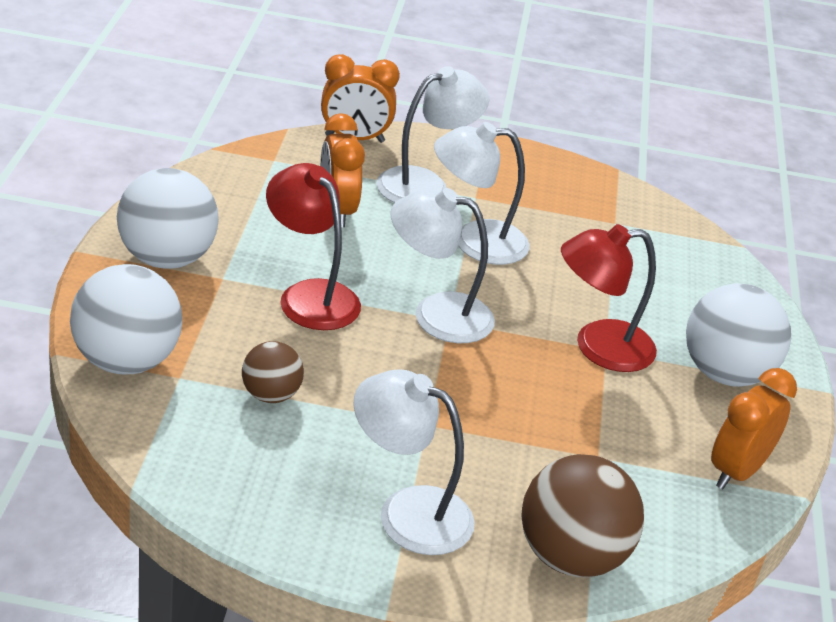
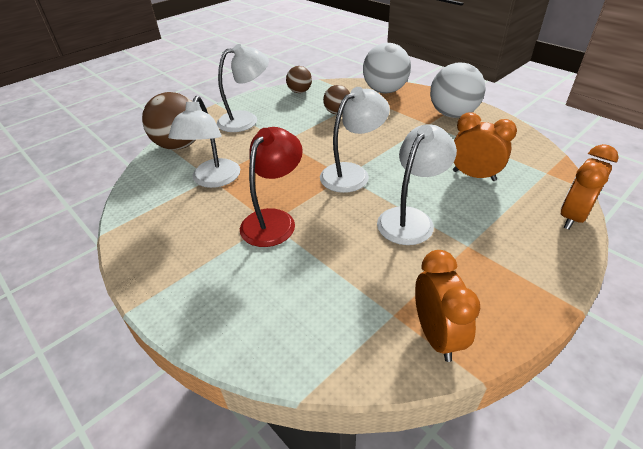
camera: 135 degrees right, 5 degrees up
(224, 488) = (299, 91): none -> brown ball
(310, 295) = (397, 141): red lamp -> none
(425, 184) = (494, 226): white lamp -> white lamp (213, 180)
(725, 373) = (198, 264): white ball -> none
(736, 471) = (144, 219): orange clock -> orange clock (436, 335)

